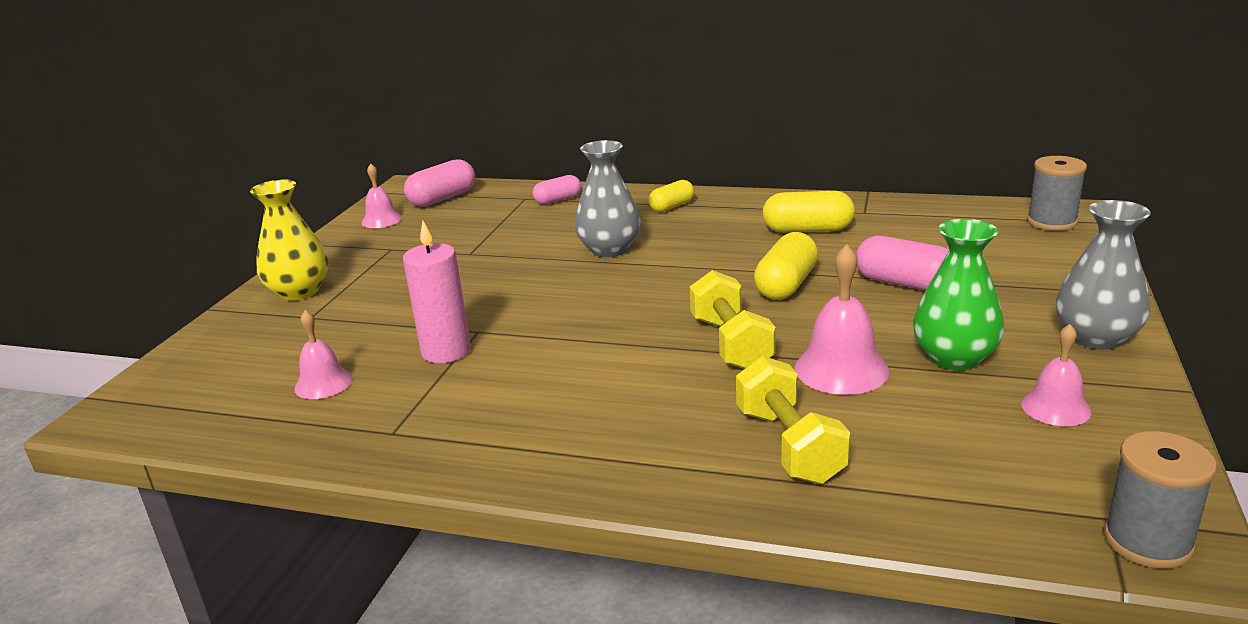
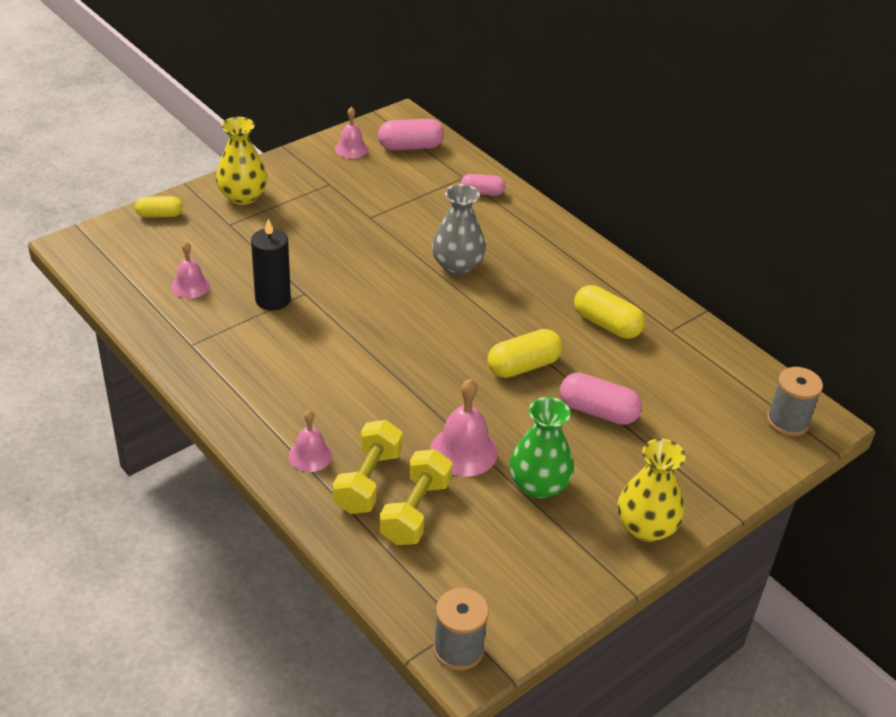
camera: 30 degrees right, 15 degrees up
(446, 351) = (273, 299): pink candle -> black candle
(672, 206) = (548, 245): yellow capsule -> yellow capsule (160, 215)
(731, 344) = (429, 392): yellow dumbbell -> yellow dumbbell (415, 511)
(904, 283) = (598, 411): pink capsule -> pink capsule turned 45 degrees counterclockwise
(1055, 407) = (540, 553): pink bell -> pink bell (310, 455)
(1096, 338) = (646, 527): grey vase -> yellow vase

